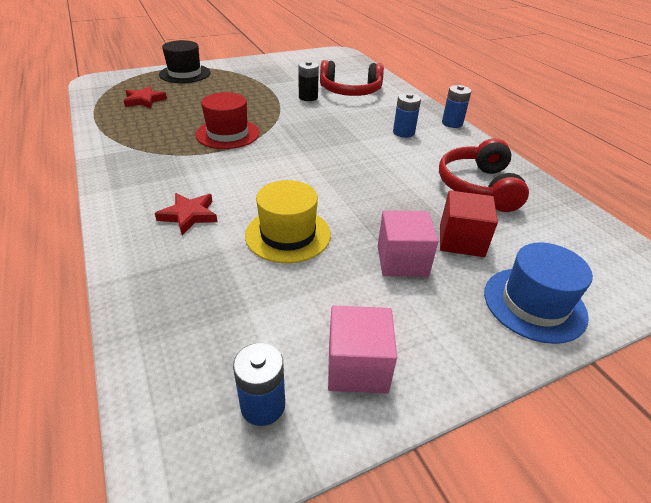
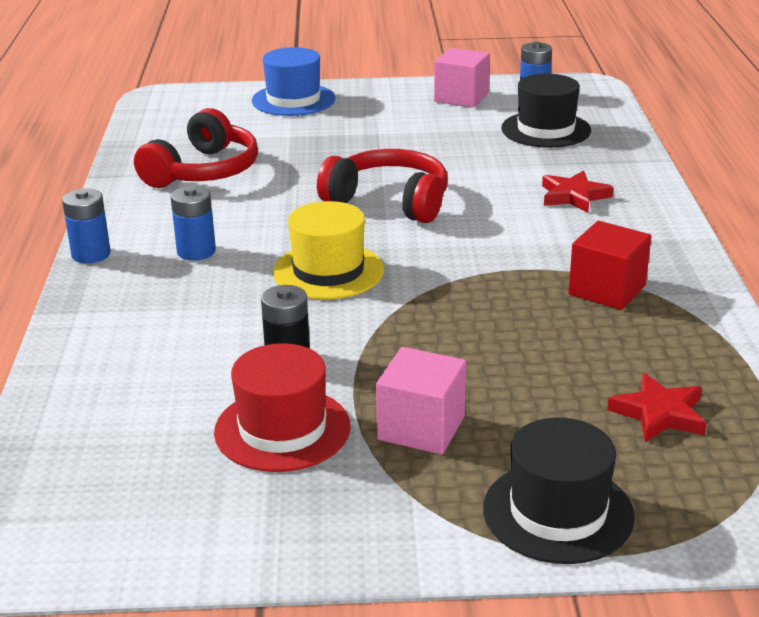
camera: 155 degrees left, 10 degrees down
(228, 134) = (495, 297): red hat -> red hat (282, 429)
(229, 312) = (546, 130): none -> black hat
(288, 234) = (468, 165): yellow hat -> yellow hat (328, 271)
(350, 91) = (178, 362): red headphones -> red headphones (389, 201)
(402, 261) = (371, 133): pink cube -> pink cube (421, 428)
(461, 240) = (296, 137): red cube -> red cube (607, 290)

